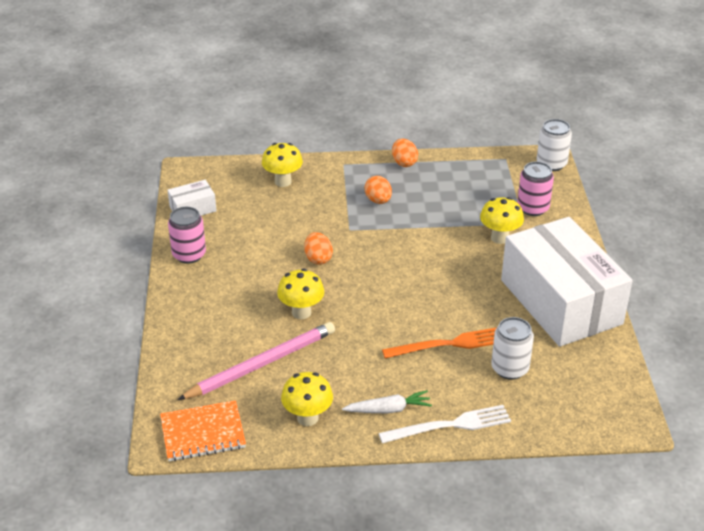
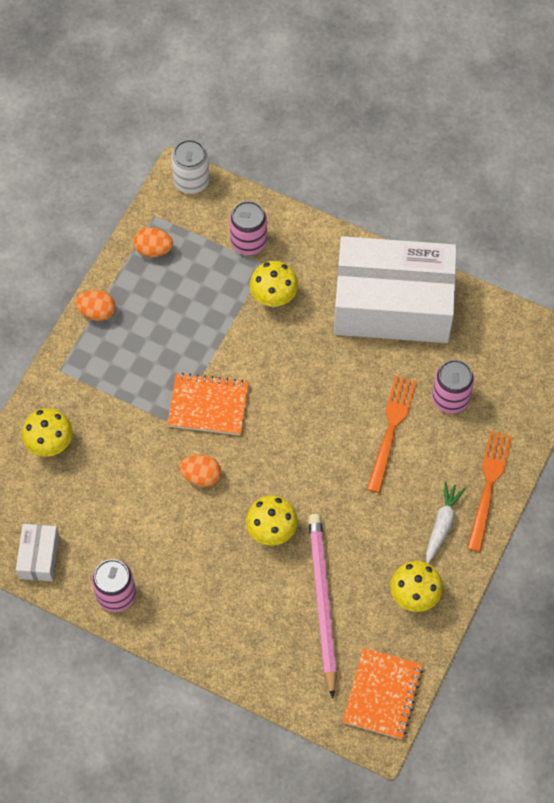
camera: 60 degrees left, 25 degrees up
(378, 200) = (144, 372): orange egg -> orange egg (153, 250)
(379, 240) = (208, 405): none -> orange notebook
(450, 425) = (488, 486): white fork -> orange fork
(509, 368) = (450, 398): white can -> pink can

